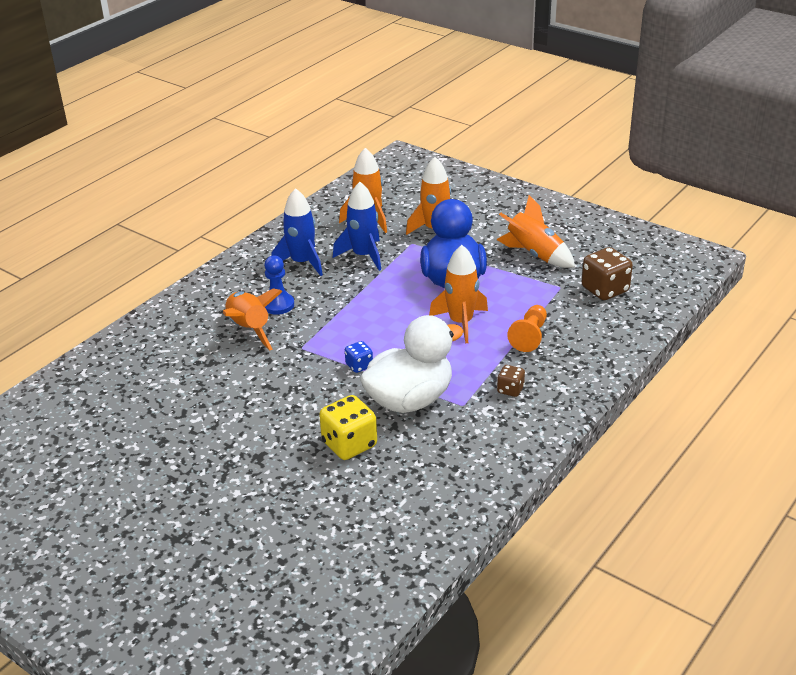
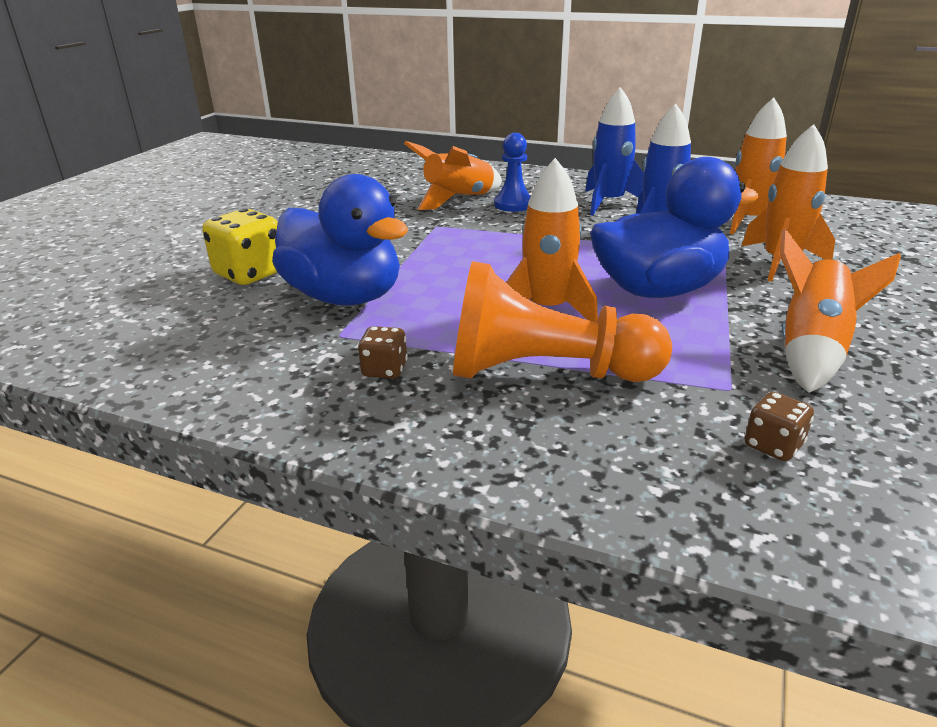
camera: 75 degrees right, 5 degrees down
(359, 366) = (411, 258): blue dice -> none
(410, 400) = (344, 297): white duck -> blue duck
(529, 336) = (545, 372): orange pawn -> orange pawn, size x1.80
(605, 290) = (773, 445): brown dice -> brown dice, size x0.55

